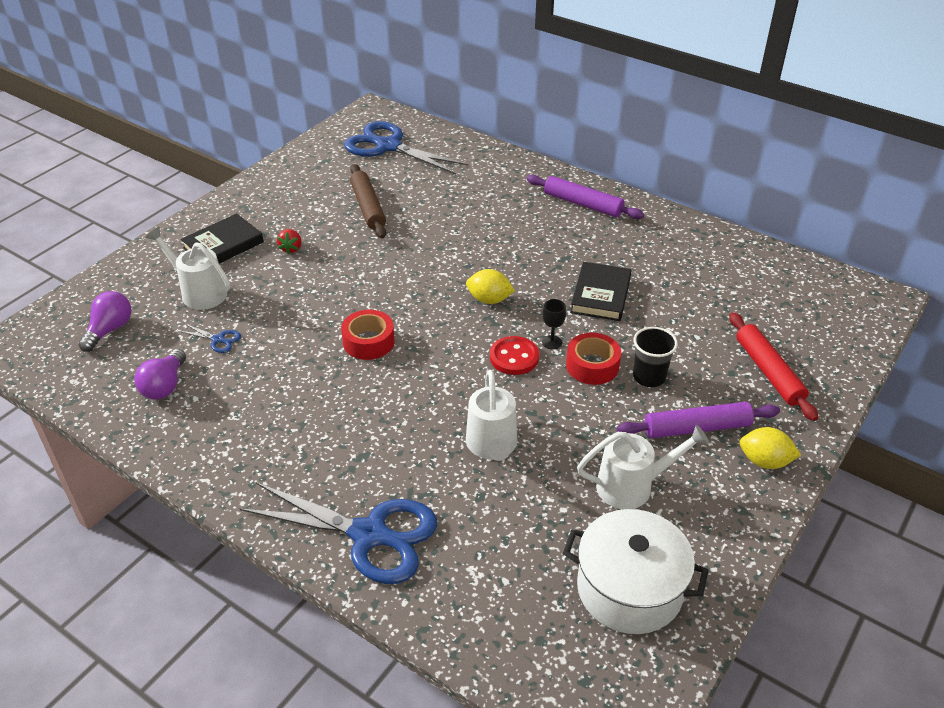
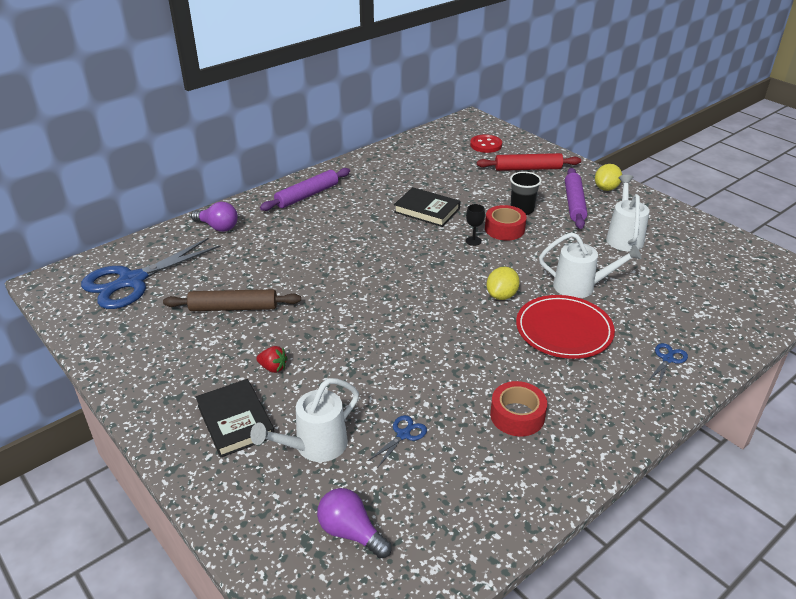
camera: 75 degrees left, 5 degrees down
(165, 386) = (465, 482): purple light bulb -> purple light bulb (218, 227)
(368, 342) = (441, 332): red tape -> red tape (517, 415)
(369, 535) = (667, 359): blue scissors -> blue scissors, size x0.40
(399, 436) = (564, 330): none -> red plate
(489, 300) = (410, 260): yellow lemon -> yellow lemon (501, 295)
(514, 357) = (485, 260): red button -> red button (486, 145)
(629, 589) = (709, 255): white pot -> none

